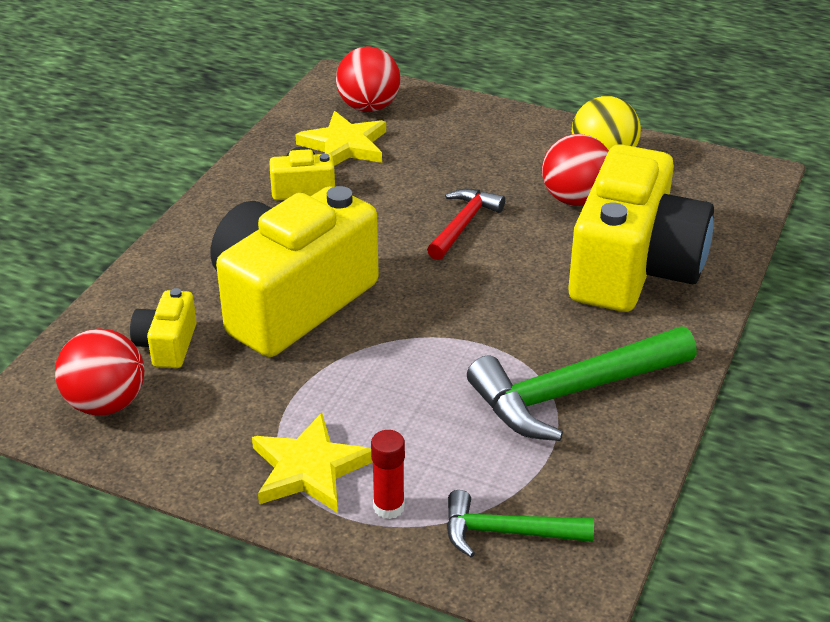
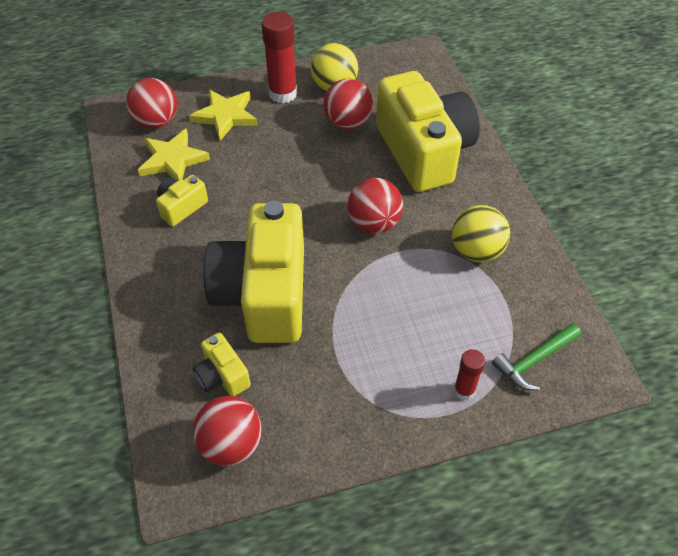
camera: 40 degrees left, 15 degrees up
(309, 469) = (398, 398): yellow star -> yellow star (225, 116)
(463, 225) = (305, 176): red hammer -> none
(485, 303) = (374, 223): none -> red ball
(533, 140) = (283, 93): none -> red glue stick
(574, 392) = (476, 251): green hammer -> yellow ball

